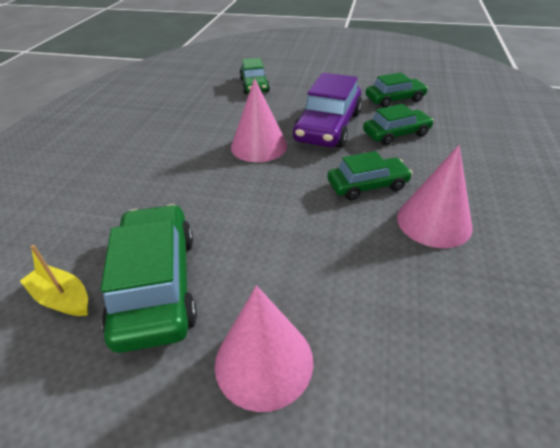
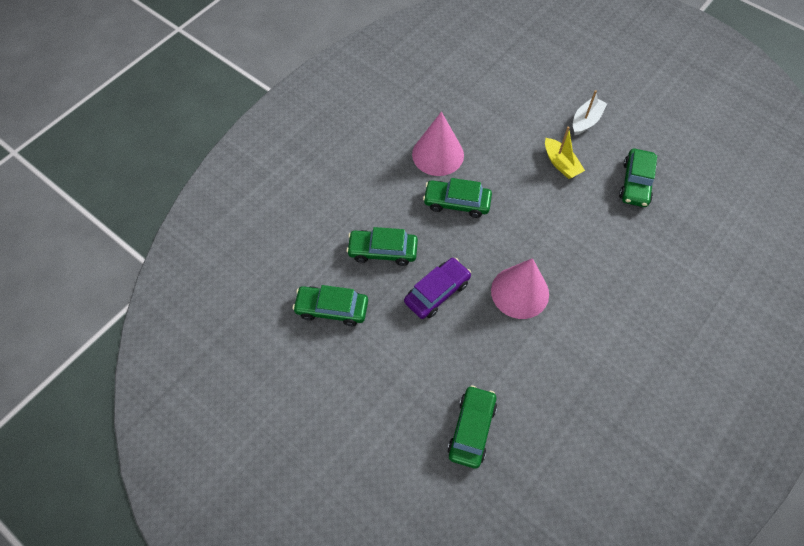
camera: 155 degrees left, 20 degrees up
(62, 298) = (694, 197): yellow boat -> yellow boat (561, 164)
(156, 285) = (635, 183): green car -> green car, size x0.61
(264, 361) = (586, 121): pink cone -> white boat
(328, 127) = (437, 292): purple car -> purple car, size x0.61

